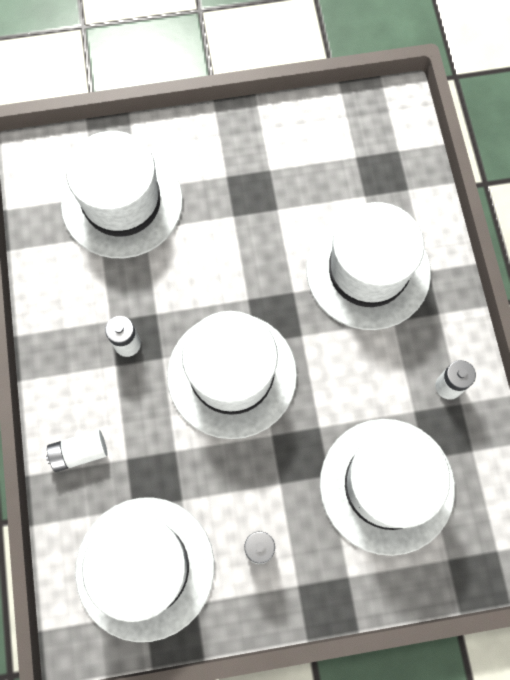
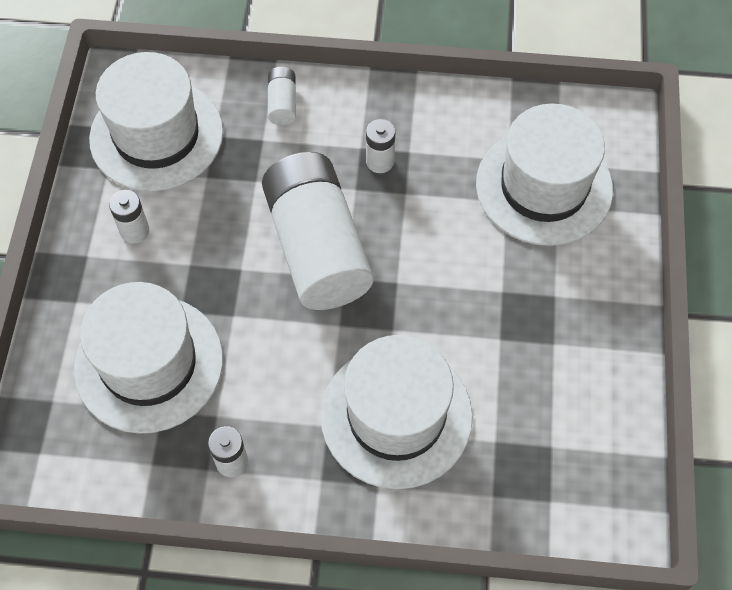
camera: 105 degrees right, 10 degrees down
(232, 375) = (317, 247): white hat -> white battery

